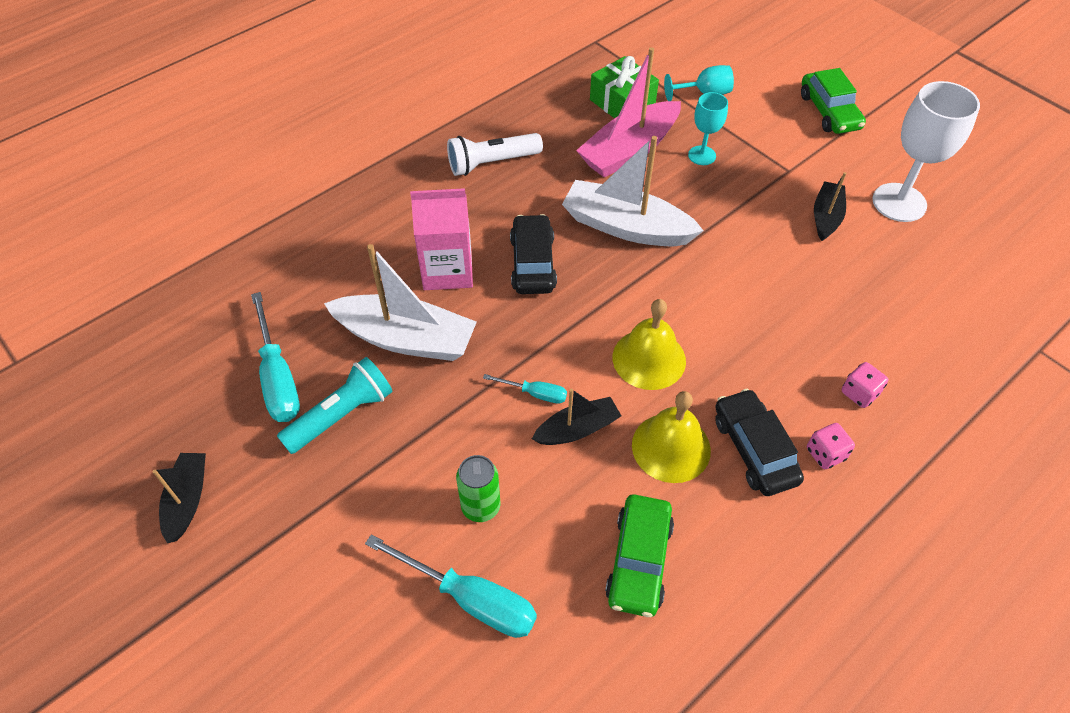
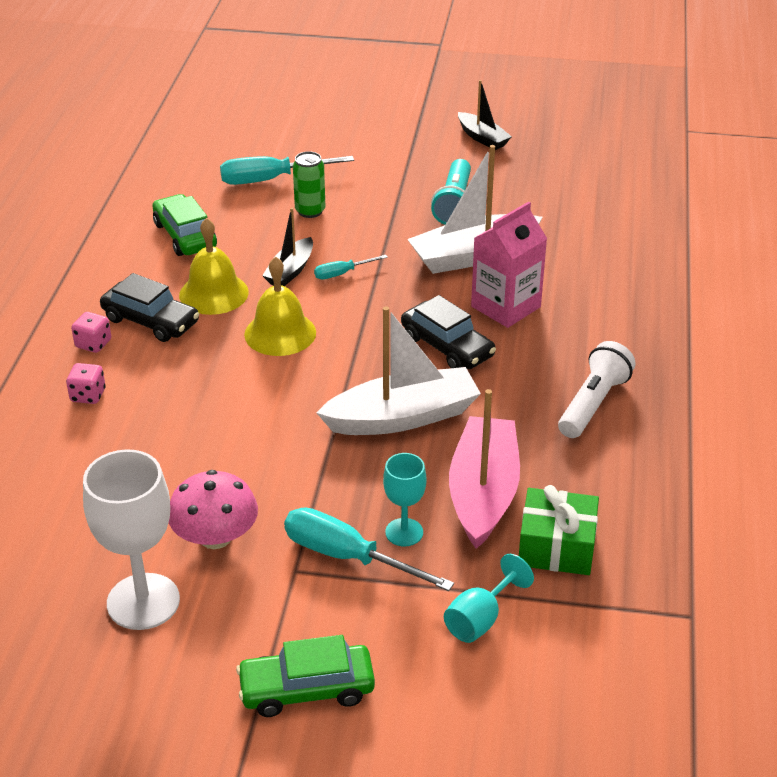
camera: 140 degrees right, 15 degrees down
(278, 377) = (523, 199): turquoise screwdriver -> turquoise screwdriver (347, 557)
(826, 217) = (215, 537): black boat -> pink mushroom
(829, 111) = (307, 689): green car -> green car turned 45 degrees counterclockwise

